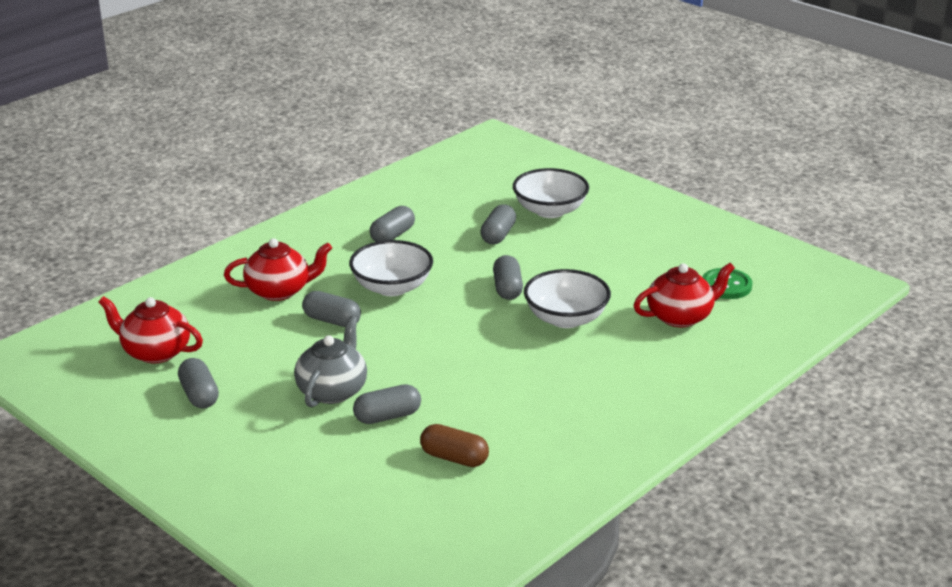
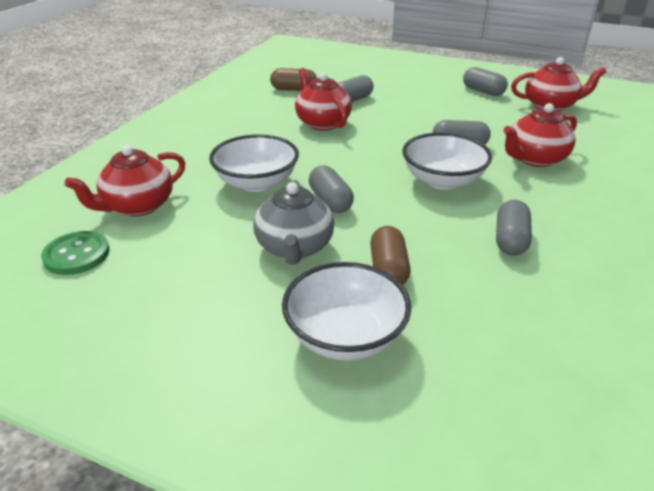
camera: 160 degrees right, 5 degrees up
(333, 390) = (403, 106): grey teapot -> grey teapot (294, 248)
(455, 382) = (322, 123): none -> red teapot
(498, 235) = (388, 270): grey capsule -> brown capsule

